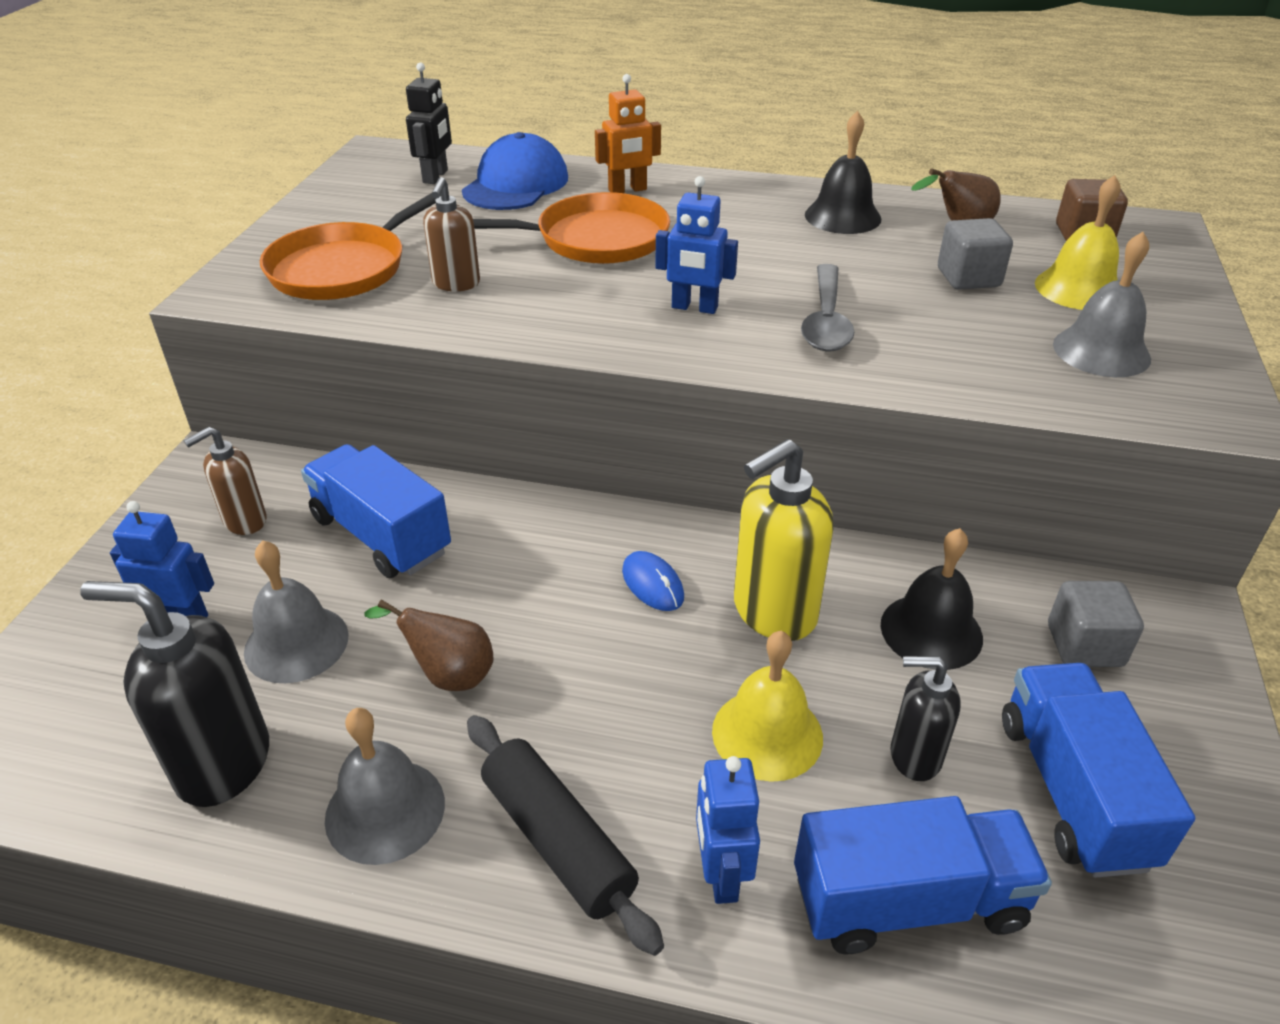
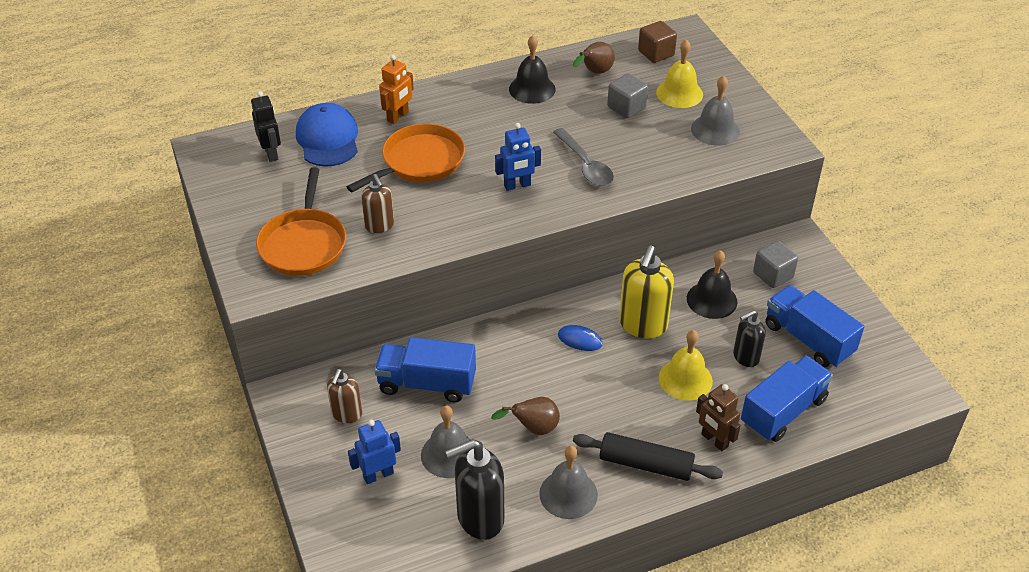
camera: 35 degrees left, 5 degrees up
(721, 874) = (714, 440): blue robot -> brown robot

